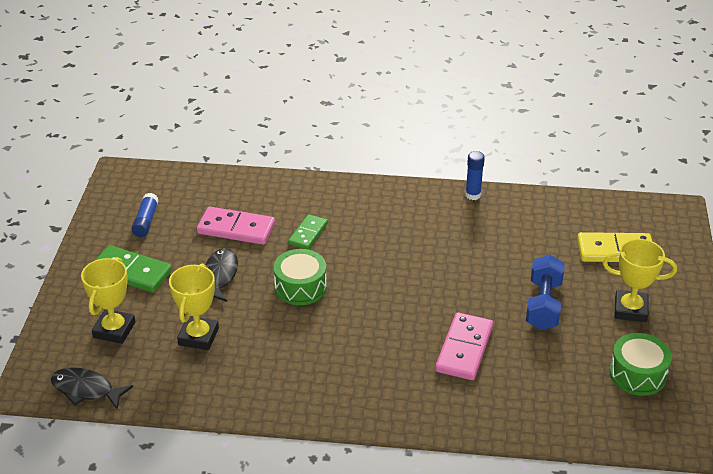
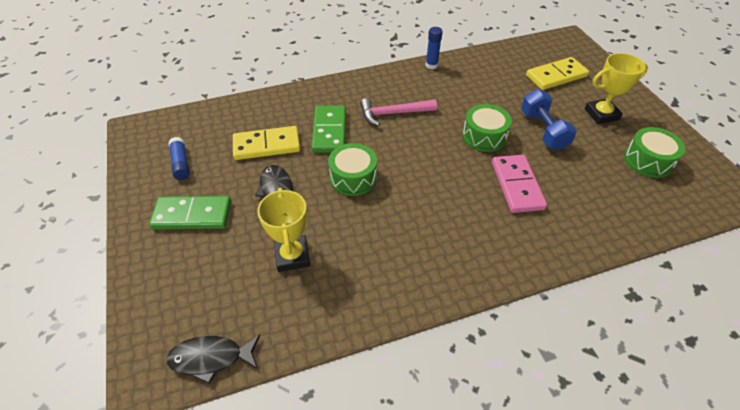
camera: 25 degrees left, 10 degrees up
(114, 330) = (206, 280): yellow trophy -> none
(236, 228) = (266, 145): pink domino -> yellow domino
(308, 234) = (329, 131): green domino -> green domino, size x1.58
(388, 236) = (393, 113): none -> pink hammer
(470, 290) = (484, 136): none -> green drum

